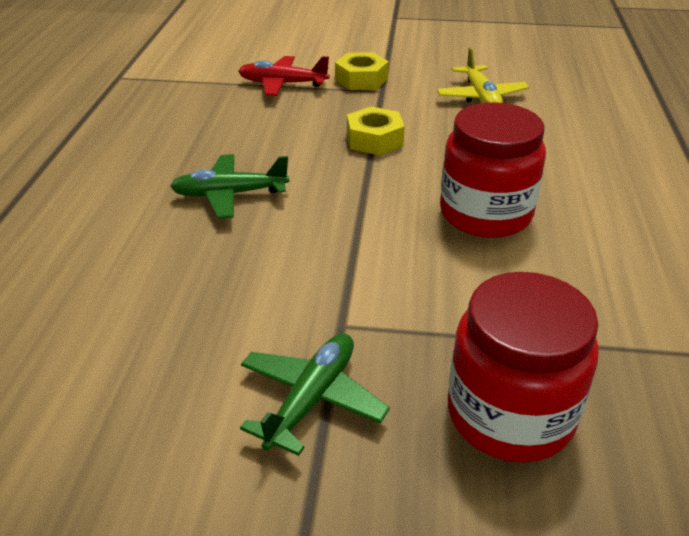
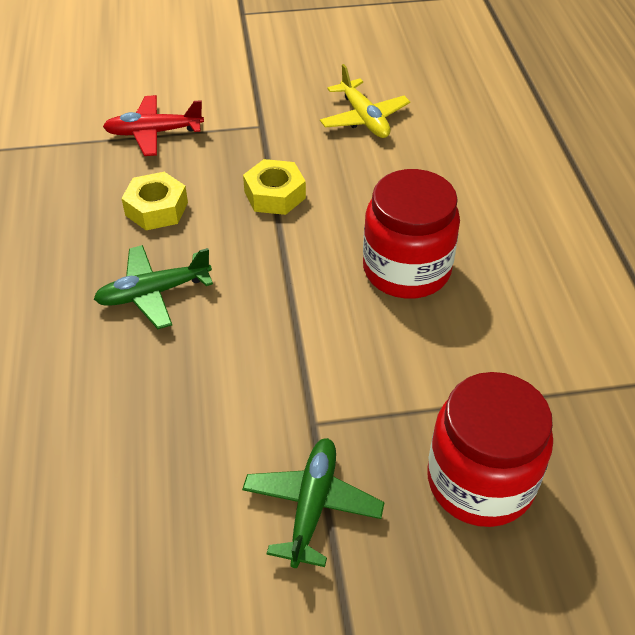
camera: 15 degrees left, 10 degrees up
(361, 79) = (235, 113): yellow nut -> yellow nut (156, 209)

